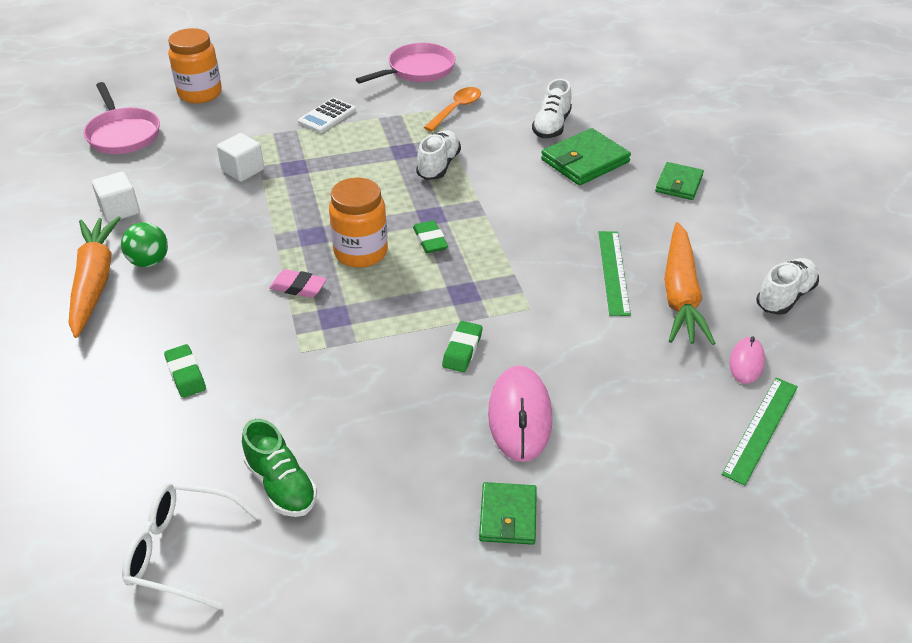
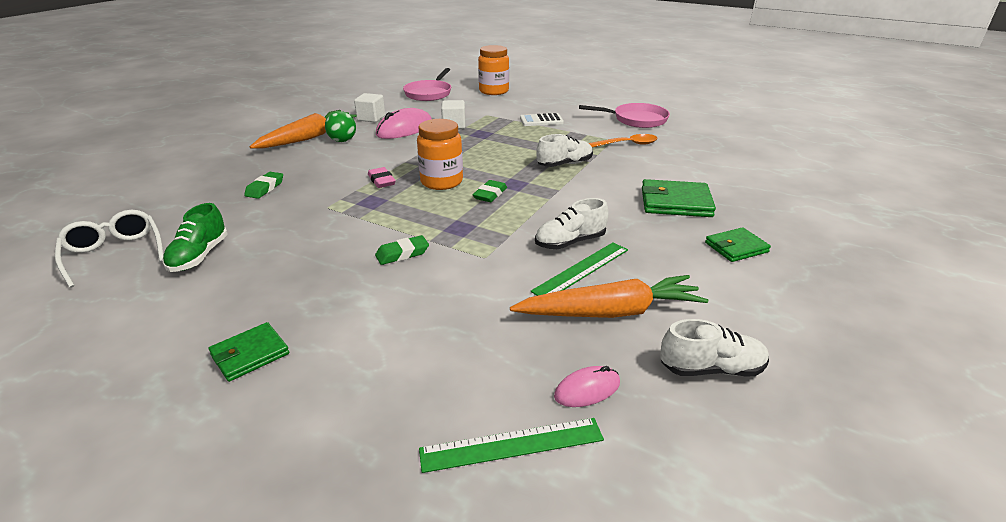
camera: 45 degrees right, 10 degrees down
(519, 416) = (364, 308): pink mouse -> pink mouse (404, 129)
(551, 126) = (683, 176): white shoe -> white shoe (570, 242)
(681, 295) = (611, 312): orange carrot -> orange carrot turned 150 degrees counterclockwise

